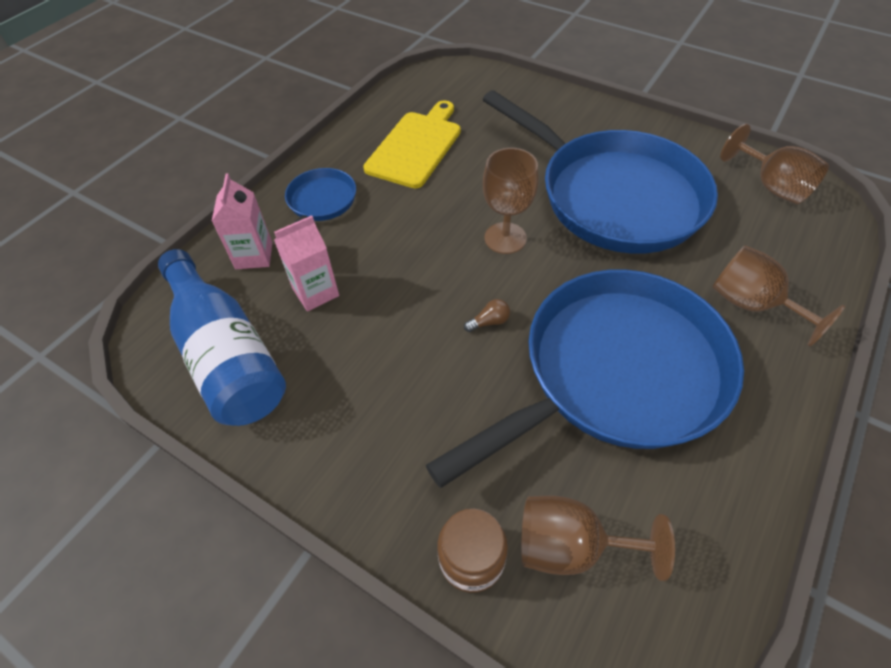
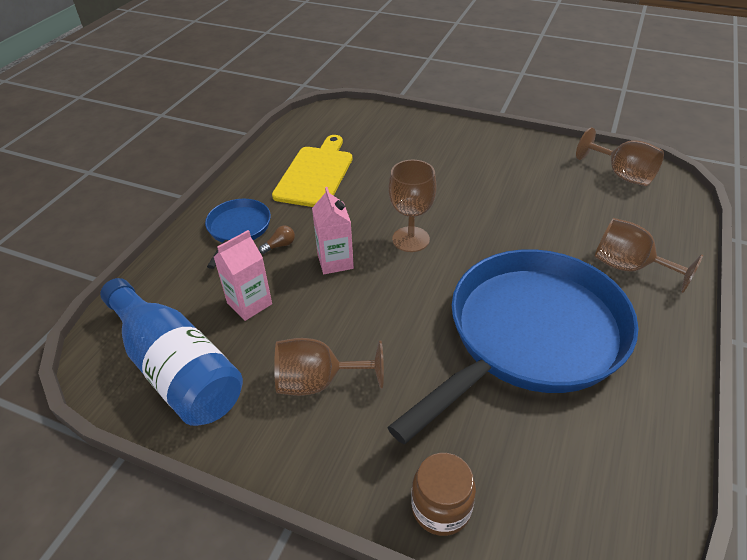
camera: 10 degrees left, 10 degrees down
(254, 255) = (185, 280): pink carton -> pink carton (335, 261)
(489, 322) = (412, 308): brown light bulb -> brown light bulb (280, 245)
(570, 546) = (525, 483): brown goblet -> brown goblet (318, 382)
(613, 196) = (495, 196): blue pan -> none

